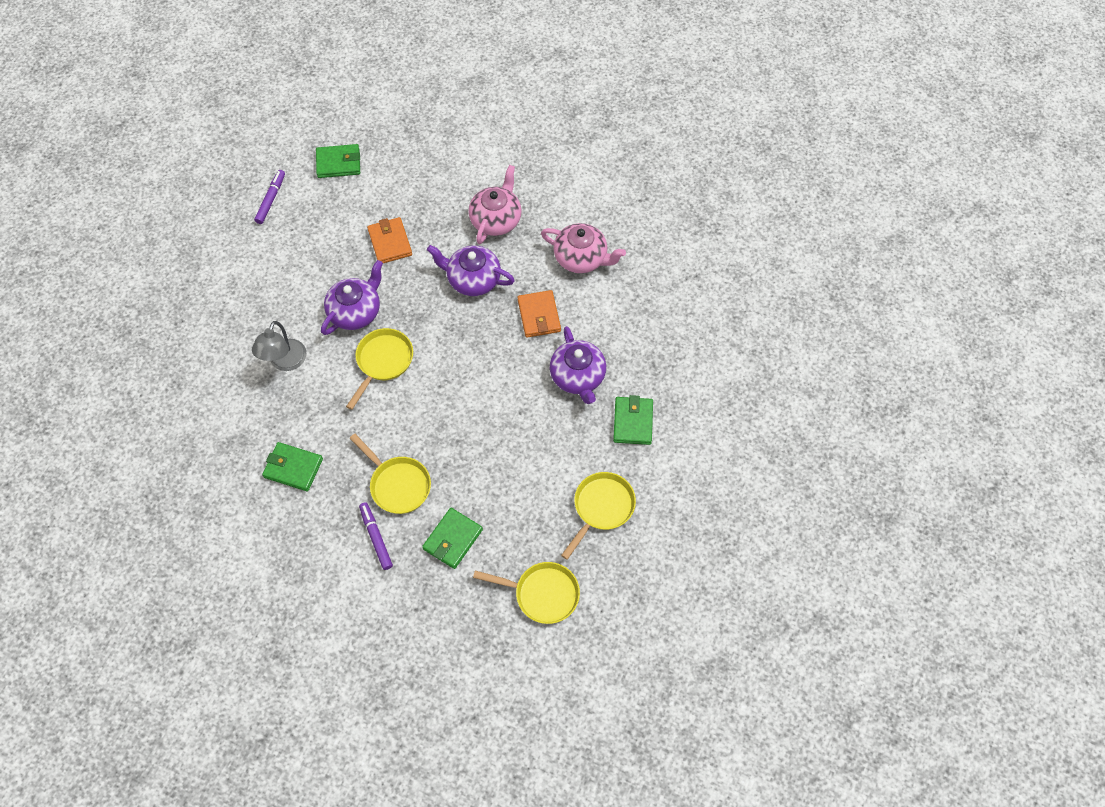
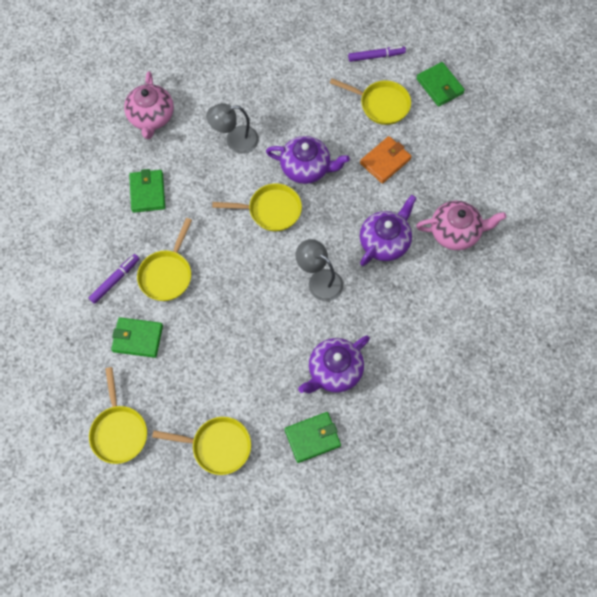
camera: 65 degrees right, 5 degrees up
(327, 219) = (381, 104): none -> yellow pan
(473, 279) = (385, 241): purple teapot -> purple teapot turned 45 degrees clockwise
(481, 351) = (319, 280): none -> grey lamp
(539, 316) = (378, 311): orange wallet -> none
(581, 258) = (456, 321): pink teapot -> pink teapot (151, 117)

